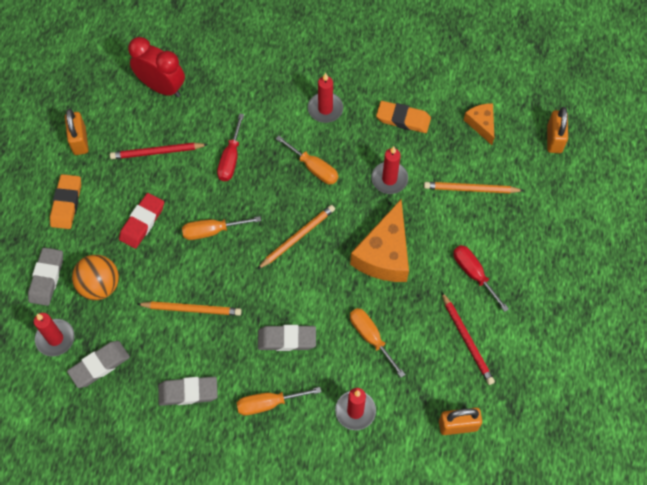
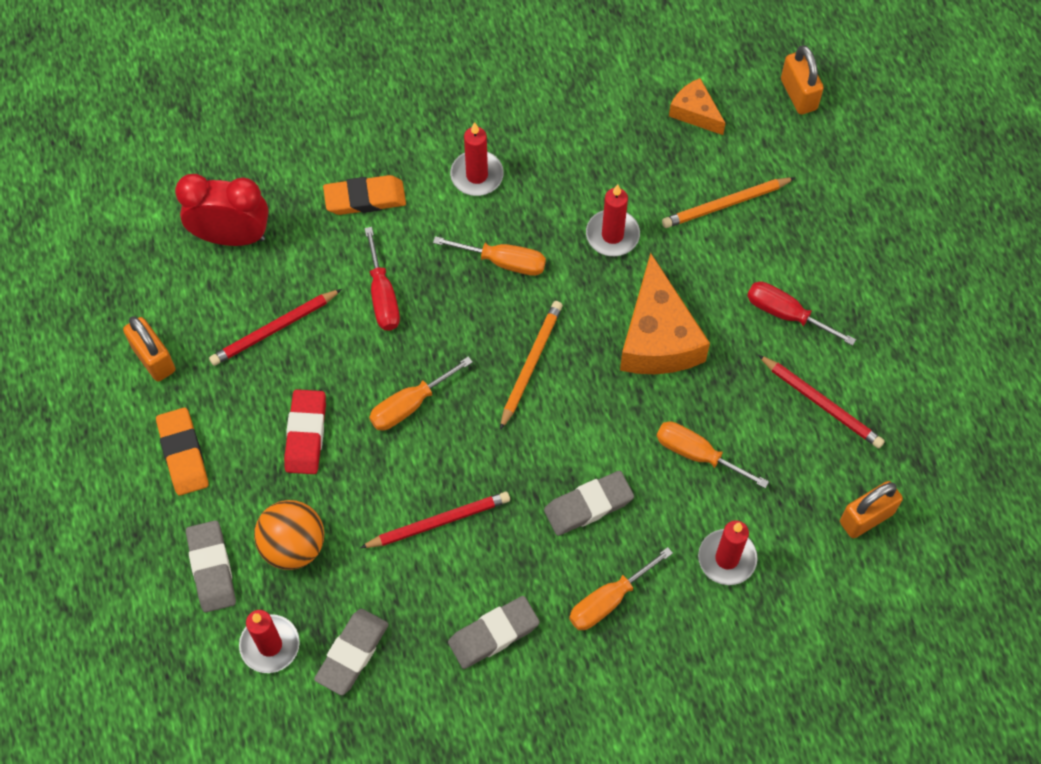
camera: 25 degrees left, 0 degrees up
(191, 309) = (438, 522): orange pencil -> red pencil
(403, 119) = (589, 147): orange eraser -> orange eraser (365, 198)

